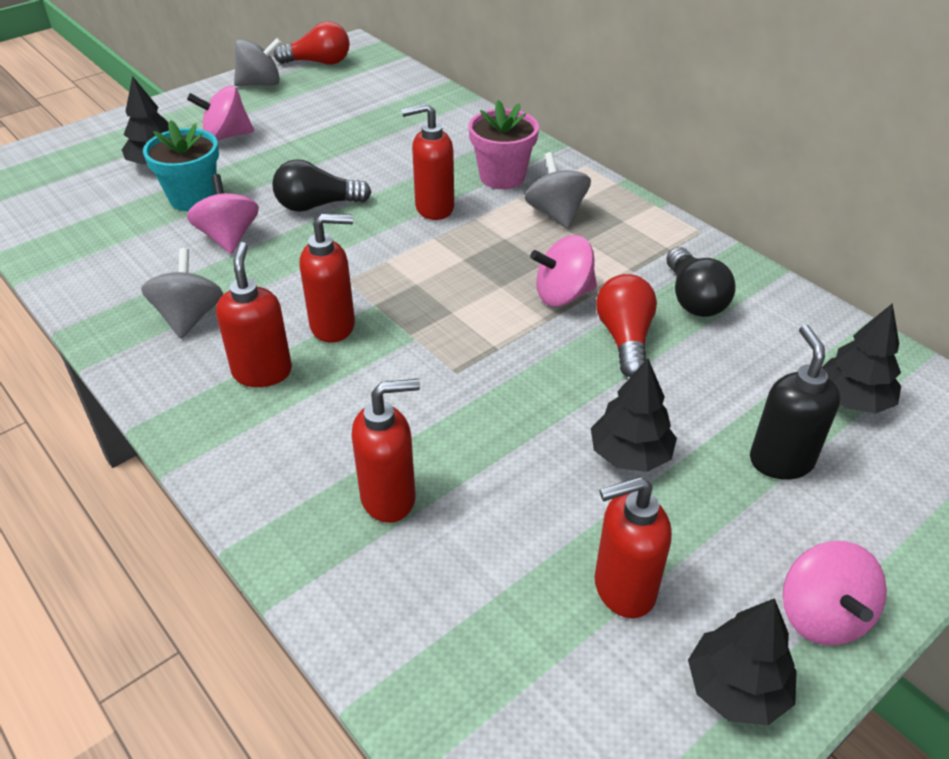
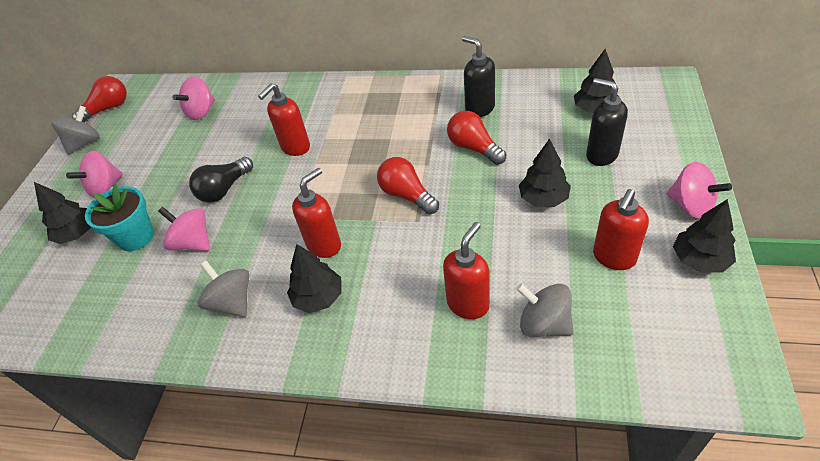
camera: 35 degrees left, 5 degrees up
(262, 372) = (318, 297): red soap dispenser -> black tree
(479, 336) = (407, 195): none -> red light bulb
(502, 177) = (310, 108): pink flower pot -> none
(556, 214) = (364, 109): grey spinning top -> grey spinning top (544, 324)
(563, 295) = (420, 147): pink spinning top -> pink spinning top (201, 112)
(693, 298) = (479, 109): black light bulb -> black soap dispenser

